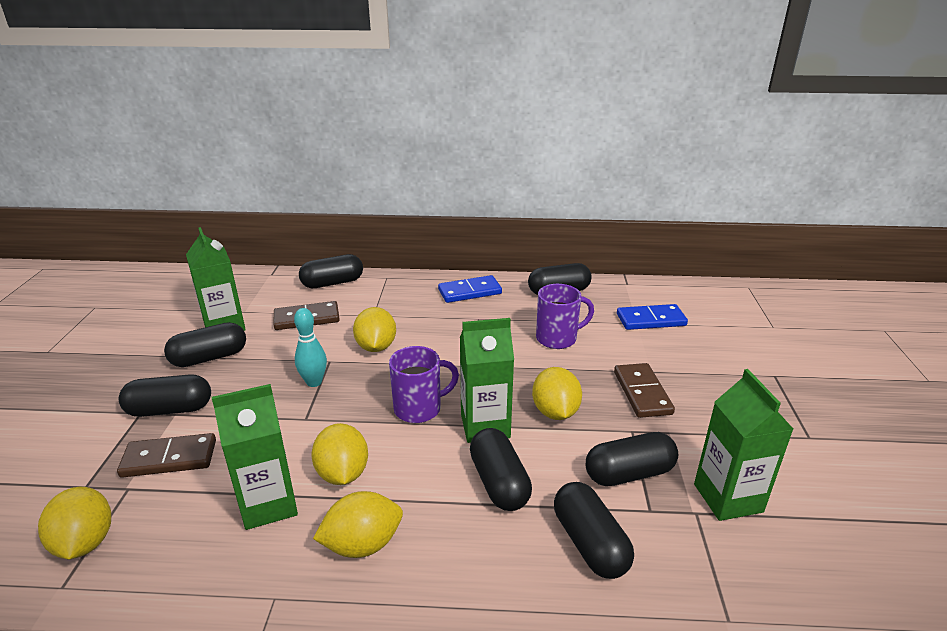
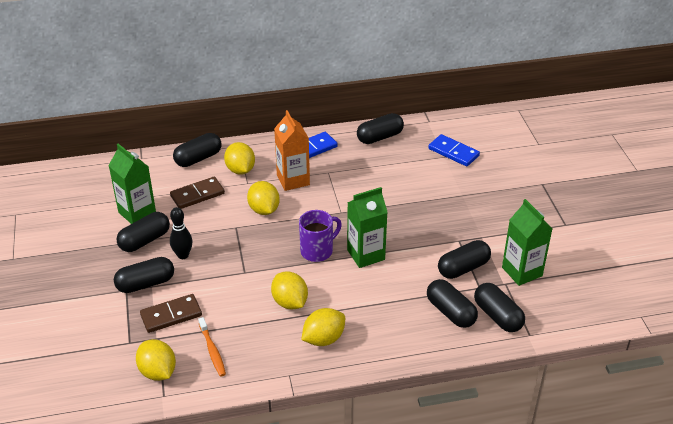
camera: 15 degrees left, 10 degrees up
(186, 526) = (212, 350): none -> orange toothbrush
(242, 383) = (183, 255): none -> black bowling pin
(269, 504) = (255, 329): green carton -> none
(314, 382) = (234, 245): turquoise bowling pin -> none
(430, 320) = (293, 180): none -> orange carton
(499, 482) = (388, 289): black capsule -> black capsule (497, 316)
(555, 412) = (407, 236): yellow lemon -> yellow lemon (240, 170)
(557, 338) = (392, 180): purple mug -> none
(642, 393) = (459, 212): brown domino -> none
(651, 320) = (453, 152): blue domino -> blue domino turned 60 degrees clockwise

